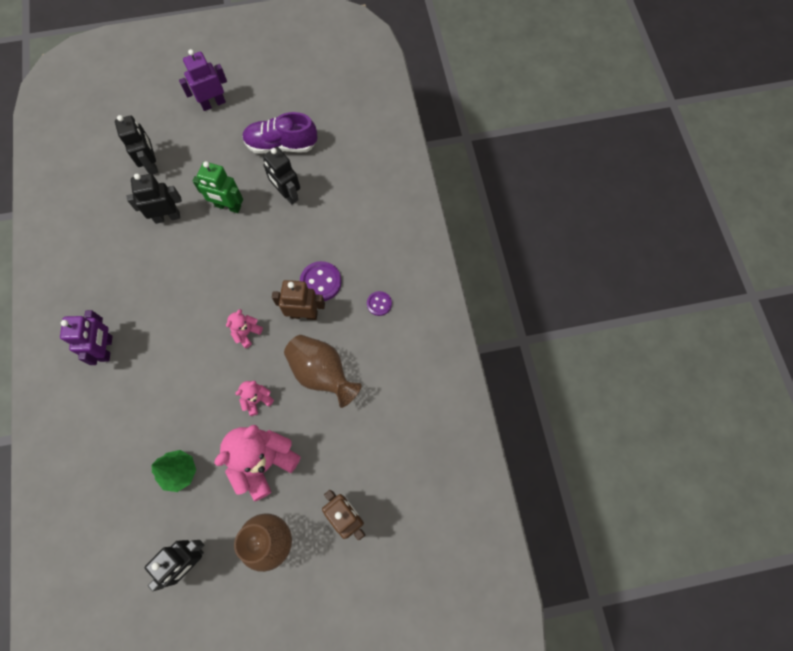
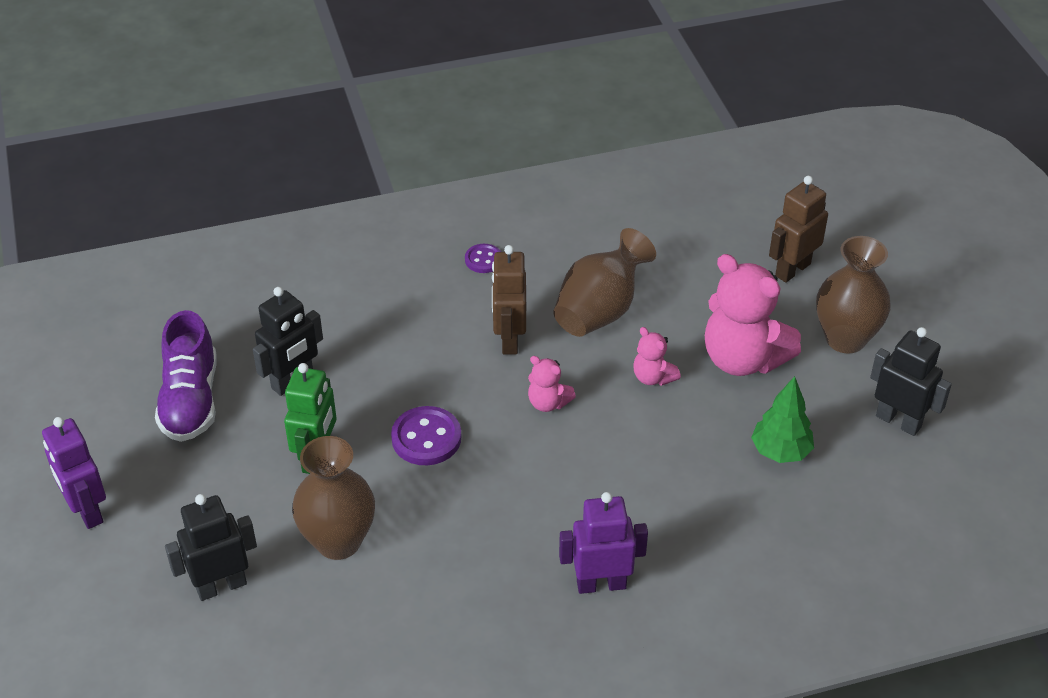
camera: 95 degrees left, 25 degrees down
(167, 217) = (338, 541): black robot -> brown vase
(321, 282) = (453, 325): purple button -> purple button (426, 438)

